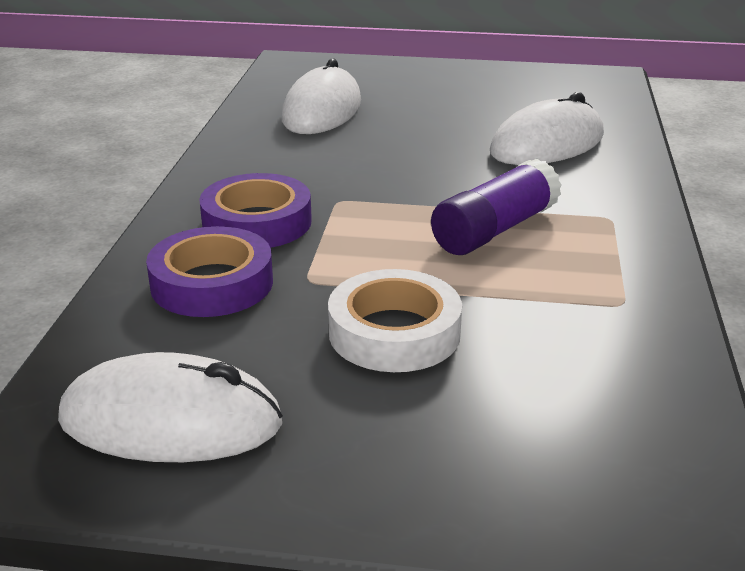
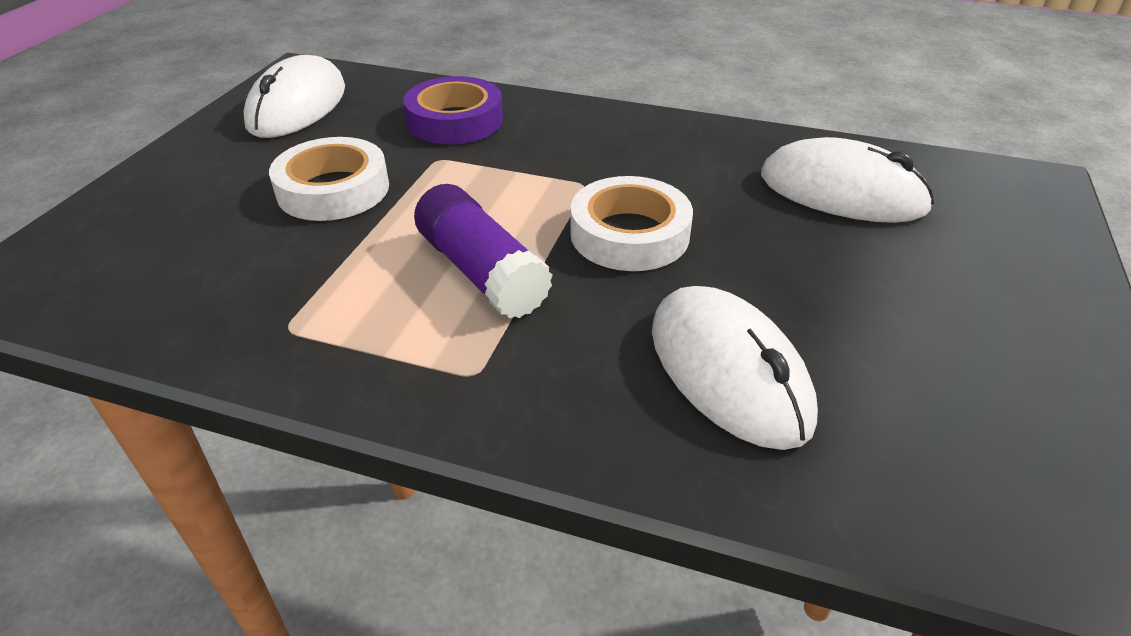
camera: 100 degrees right, 10 degrees up
(257, 222) = (551, 141): purple tape -> none
(412, 178) = (629, 234): none -> white tape

